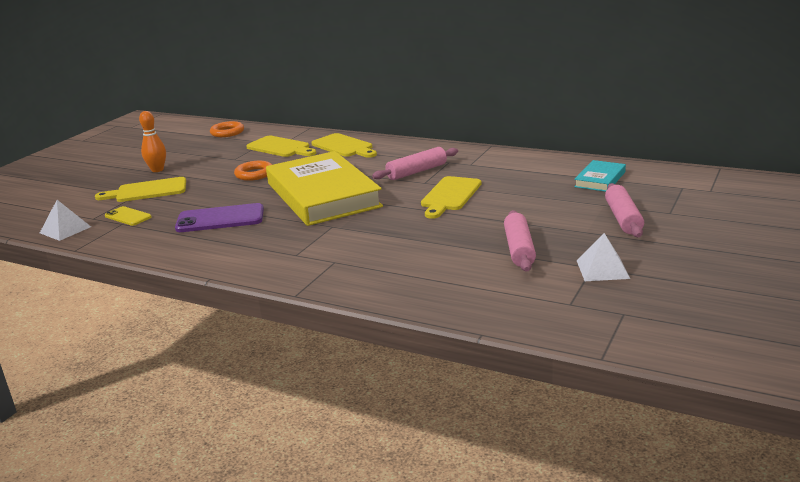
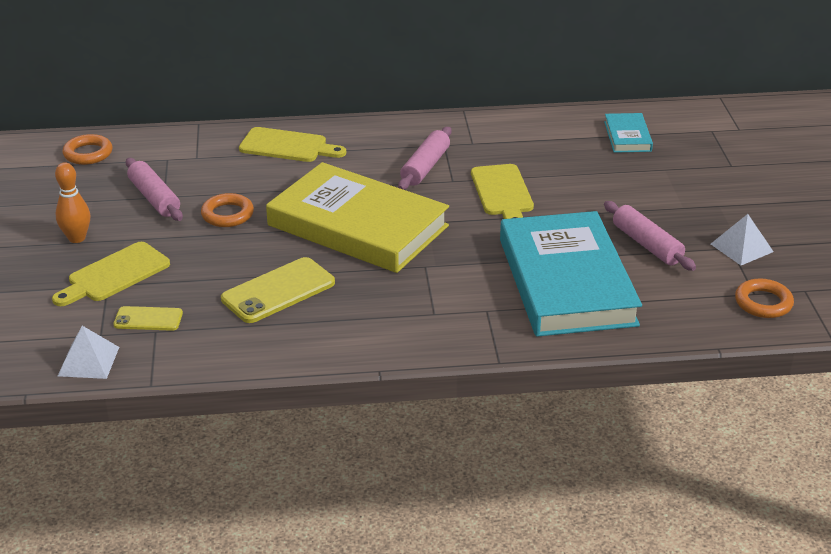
camera: 35 degrees left, 10 degrees up
(220, 219) = (278, 291): purple phone -> yellow phone
(280, 147) = (204, 164): yellow cutting board -> none
(419, 258) = (566, 281): none -> turquoise book
(569, 312) = (763, 303): none -> orange ring
(623, 218) = (699, 183): pink rolling pin -> pink rolling pin (154, 198)

